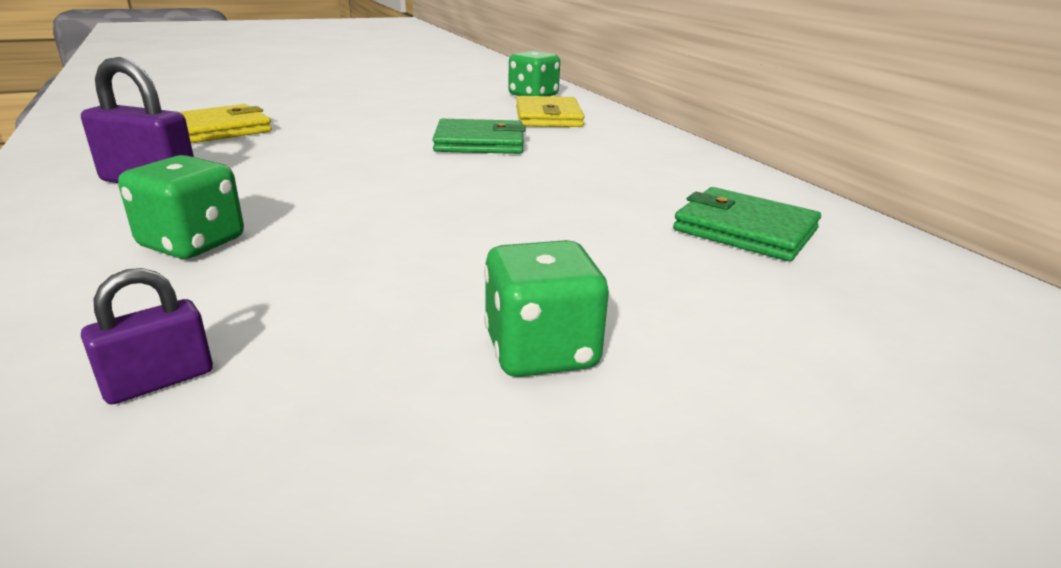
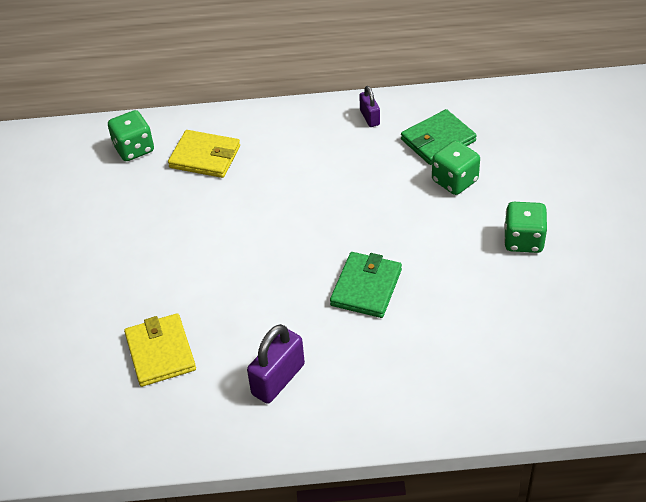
camera: 65 degrees left, 20 degrees up
(159, 381) = (514, 349): purple padlock -> purple padlock (369, 117)
(193, 243) = (387, 349): green dice -> green dice (454, 181)
(479, 143) = (255, 208): green wallet -> green wallet (366, 287)

